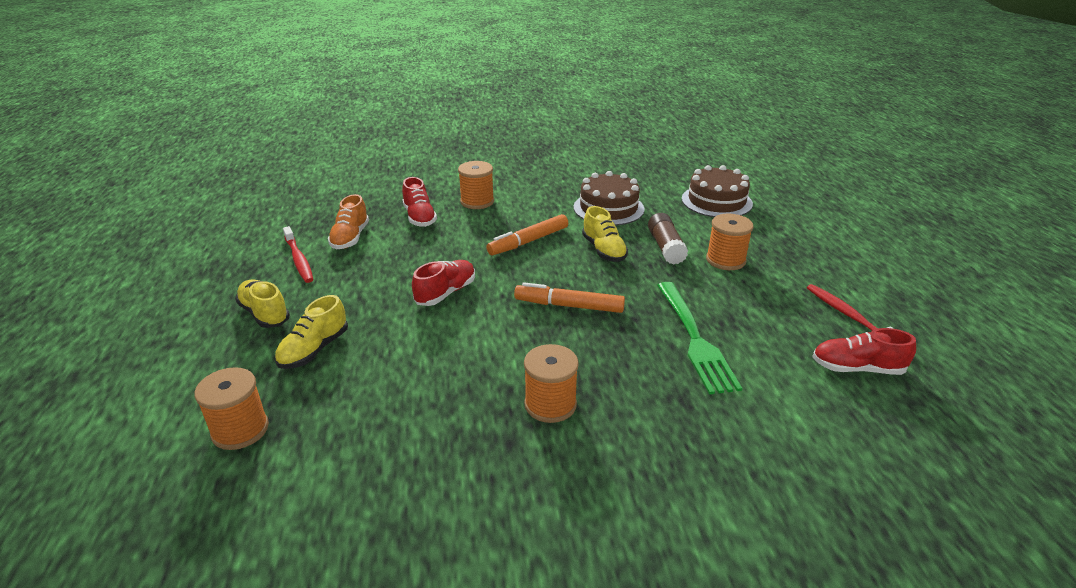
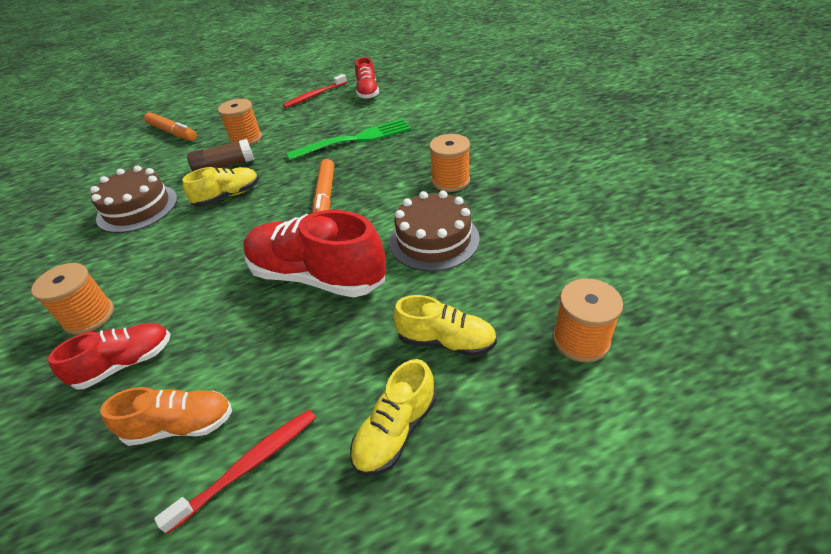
camera: 100 degrees left, 10 degrees up
(446, 293) = (317, 276): red shoe -> red shoe, size x1.79
(528, 241) = (207, 246): orange marker -> orange marker (172, 132)
(716, 201) = (138, 152): brown cake -> brown cake (434, 240)

